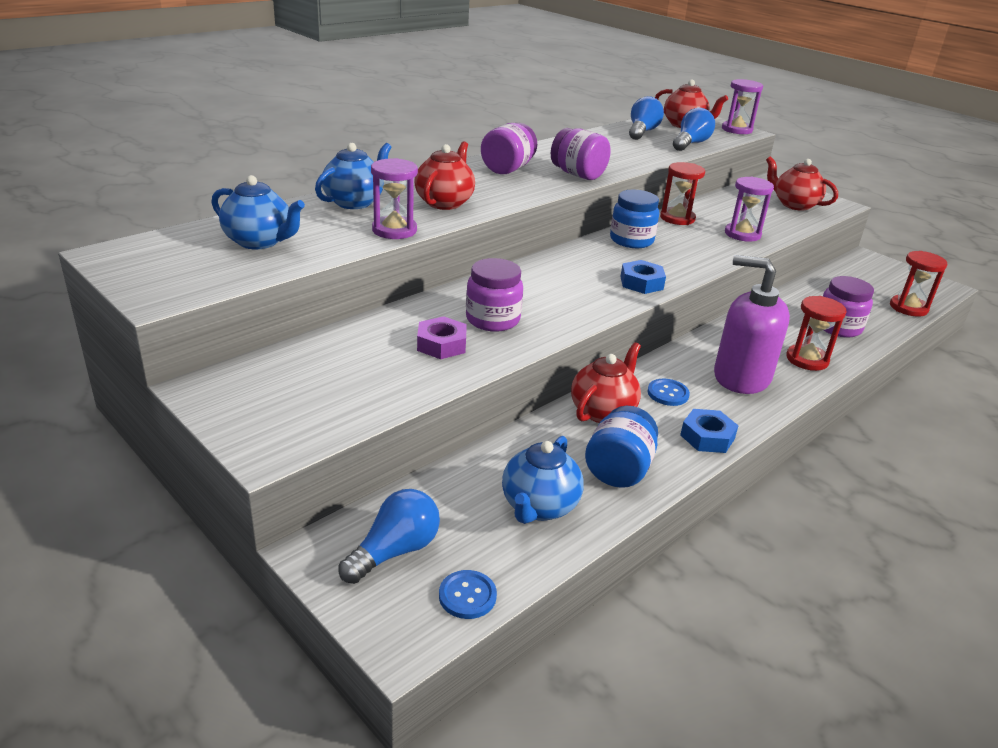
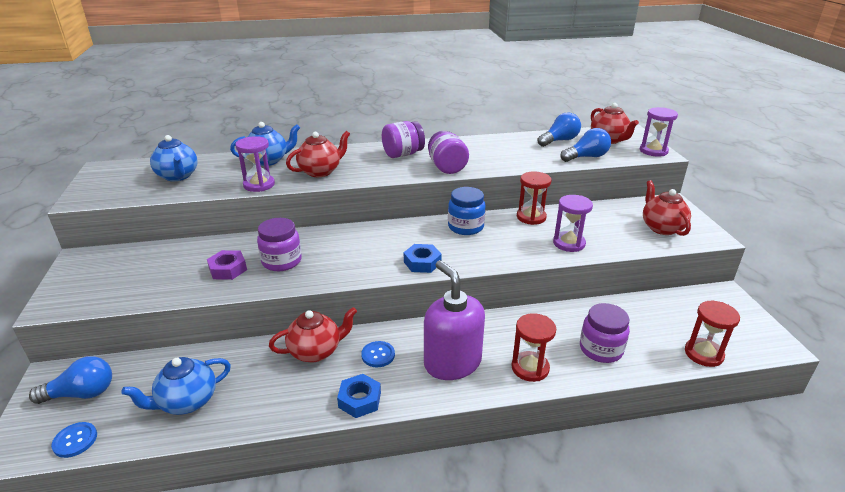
camera: 35 degrees right, 0 degrees up
(618, 470) = (267, 398): blue jar -> none

